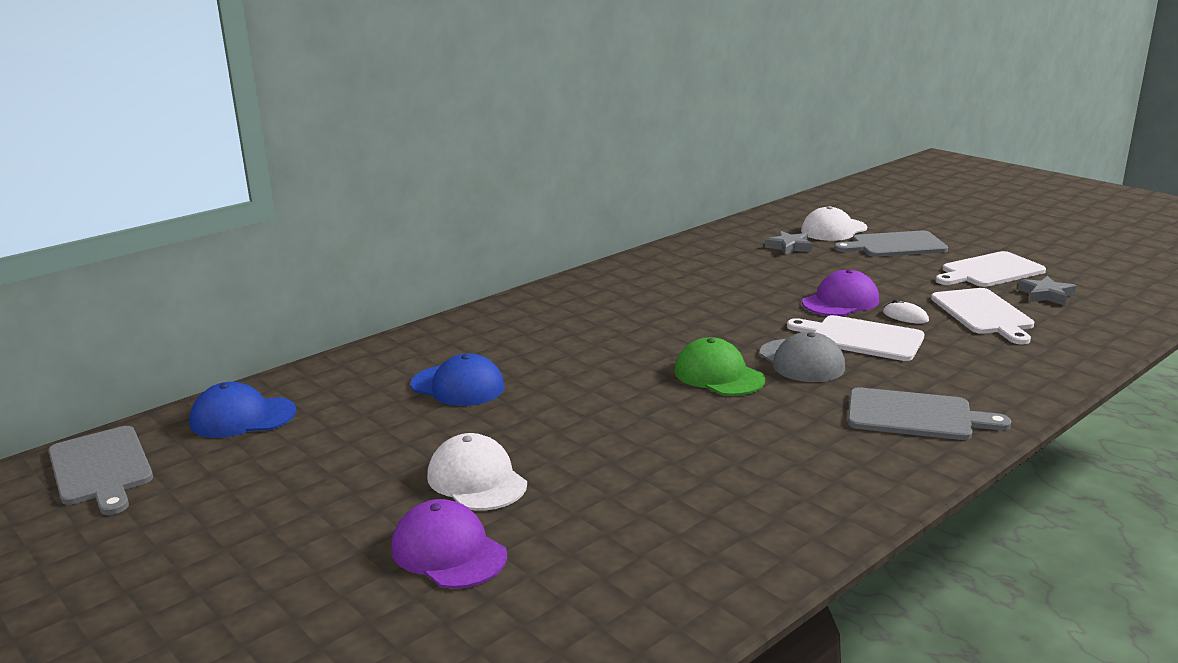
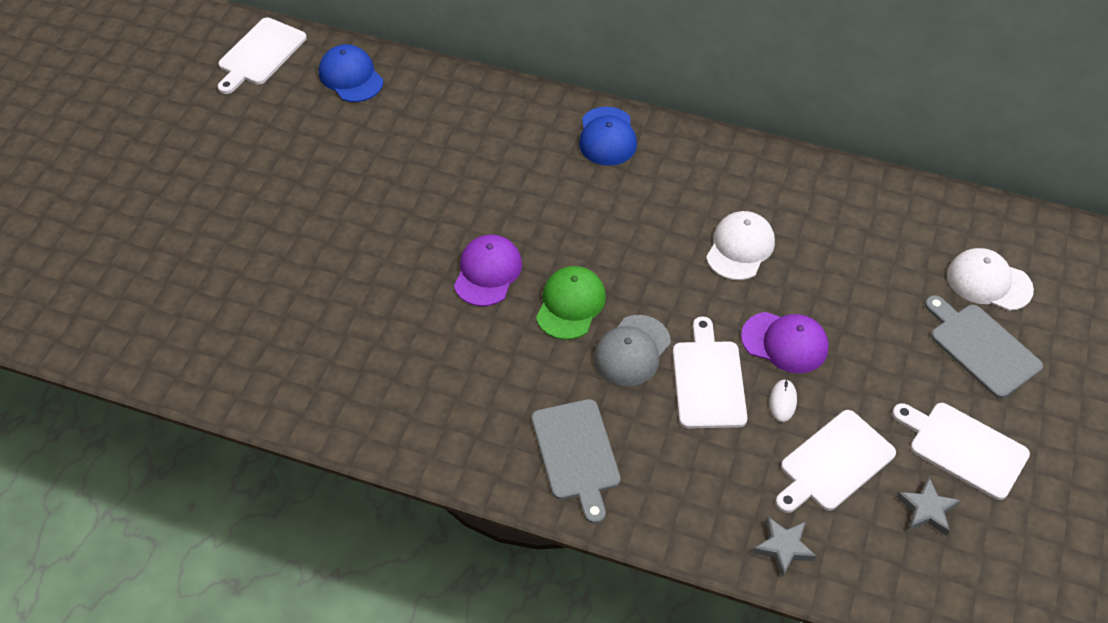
camera: 60 degrees right, 30 degrees up
(101, 468) = (260, 54): grey cutting board -> white cutting board
(448, 551) = (258, 259): purple cap -> purple cap (487, 272)
(458, 386) = (458, 159): blue cap -> blue cap (607, 137)
(477, 480) = (340, 233): white cap -> white cap (740, 248)
(789, 247) = (904, 260): grey star -> grey star (783, 547)

